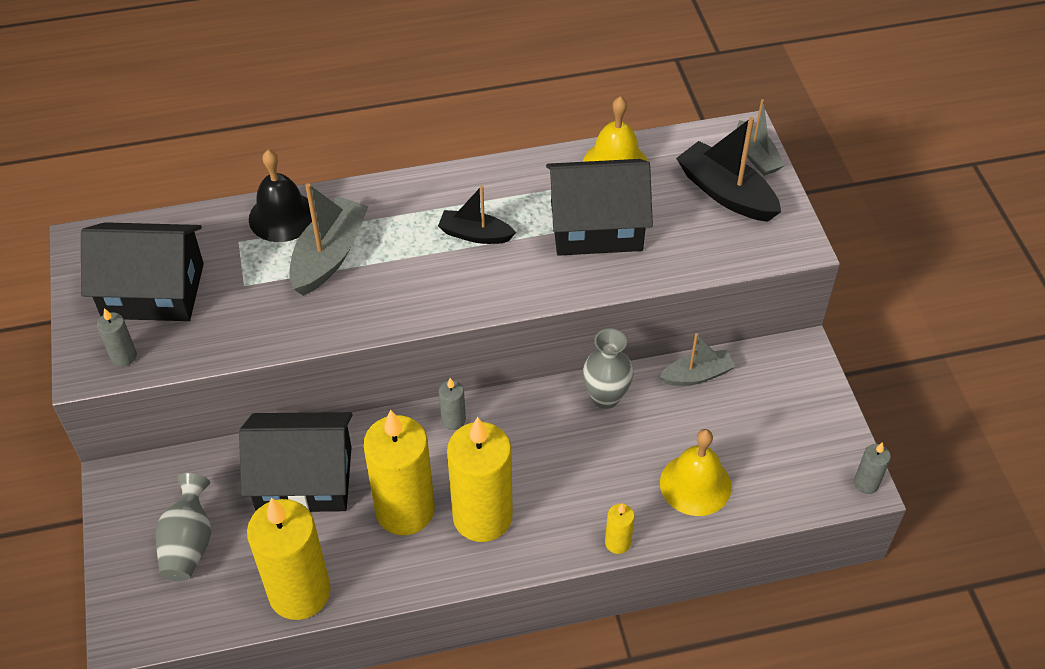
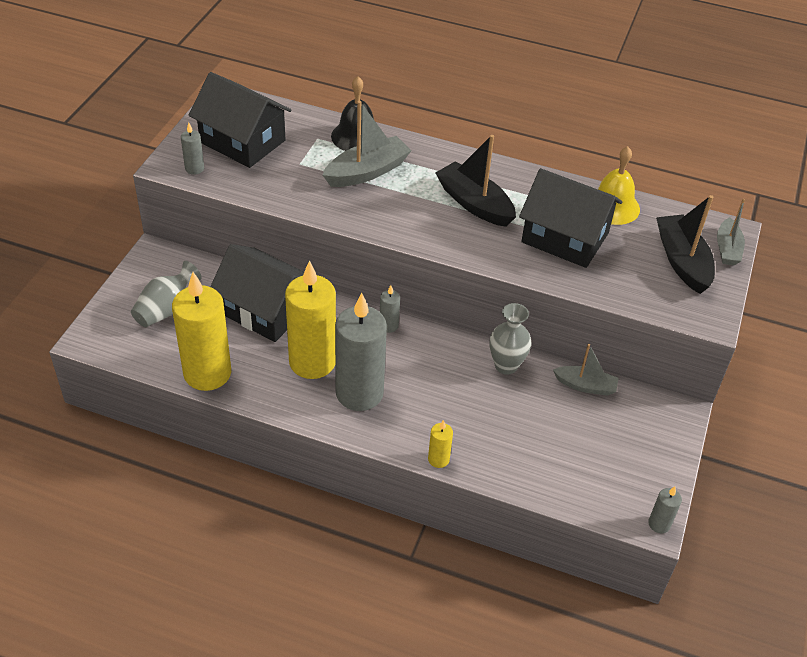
camera: 30 degrees right, 5 degrees down
(475, 234) = (474, 204): black boat -> black boat, size x1.58
(482, 517) = (359, 393): yellow candle -> grey candle
(695, 484) = (525, 454): yellow bell -> none

